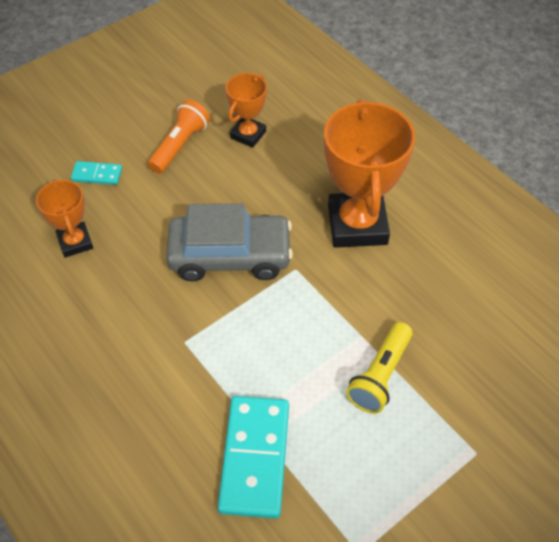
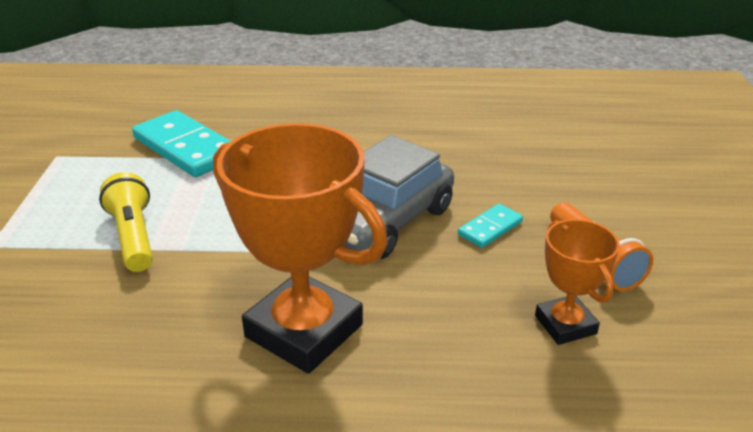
camera: 130 degrees right, 20 degrees down
(75, 242) = (508, 150): orange trophy -> none
(97, 175) = (594, 190): turquoise domino -> turquoise domino (490, 228)

